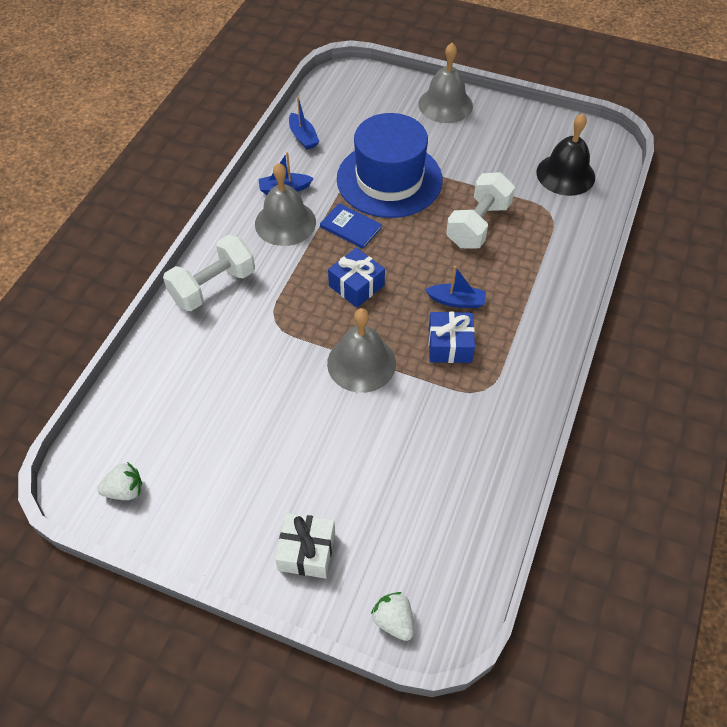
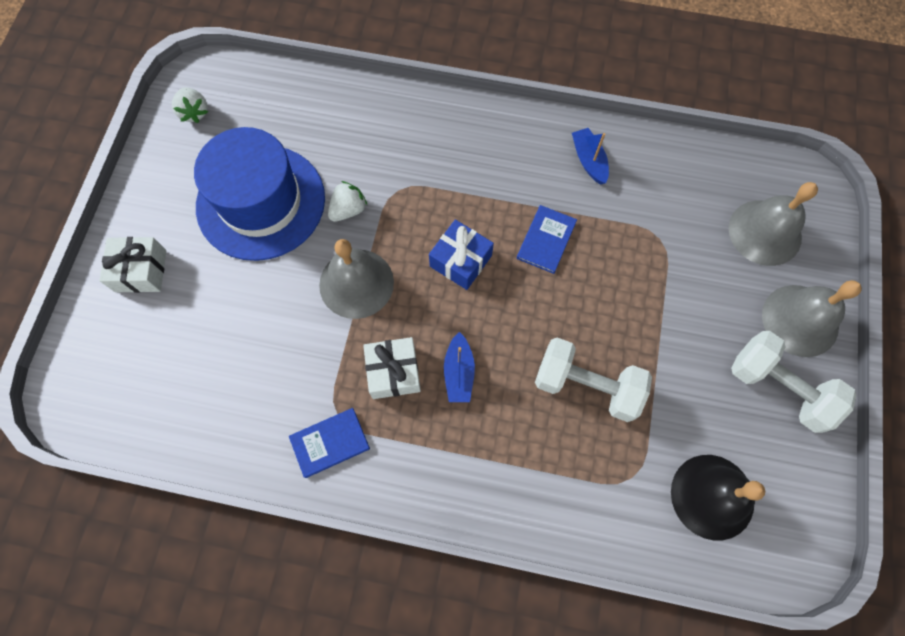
camera: 80 degrees right, 15 degrees up
(213, 286) = (433, 124): white dumbbell -> white dumbbell (778, 387)
(285, 222) = (537, 172): grey bell -> grey bell (765, 232)
(303, 137) = (680, 162): blue boat -> none
(389, 179) = (636, 270): blue hat -> blue hat (261, 202)
(393, 620) = (74, 357): white strawberry -> white strawberry (348, 210)
(449, 345) = (393, 372): blue gift -> white gift
(506, 398) = (330, 443): none -> blue book

